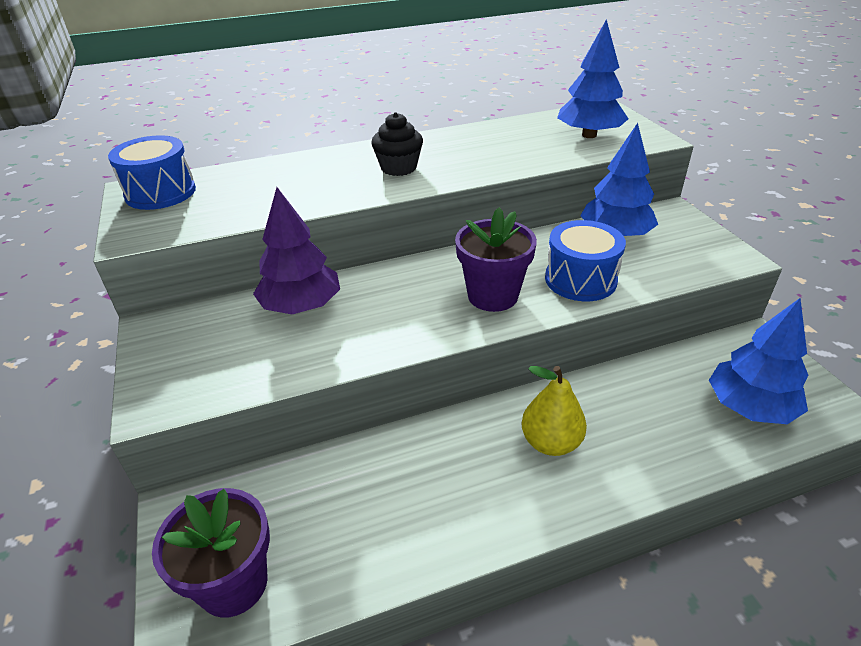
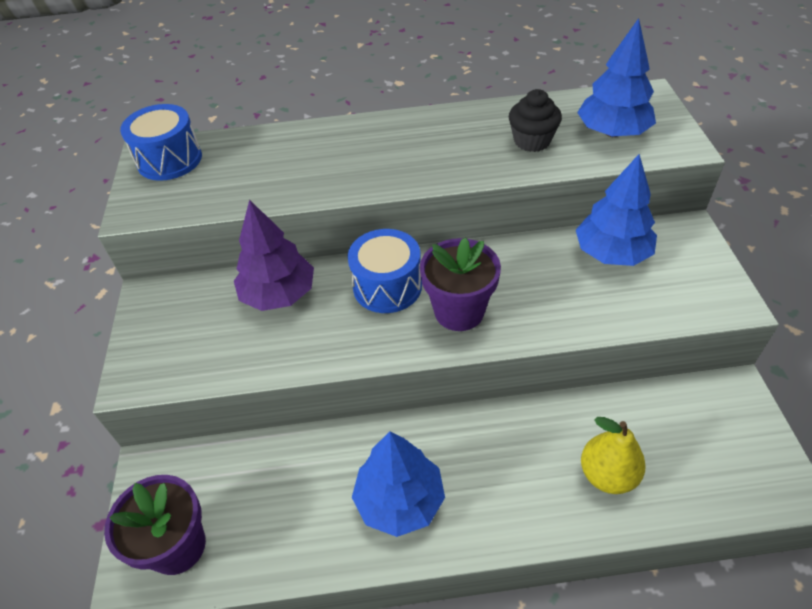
camera: 15 degrees right, 10 degrees up
(398, 168) = (397, 156): black cupcake -> black cupcake (532, 141)
(550, 442) = (481, 468): yellow pear -> yellow pear (607, 474)
(580, 279) = (553, 305): blue drum -> blue drum (387, 286)
(749, 407) = (693, 468): blue tree -> blue tree (400, 500)

